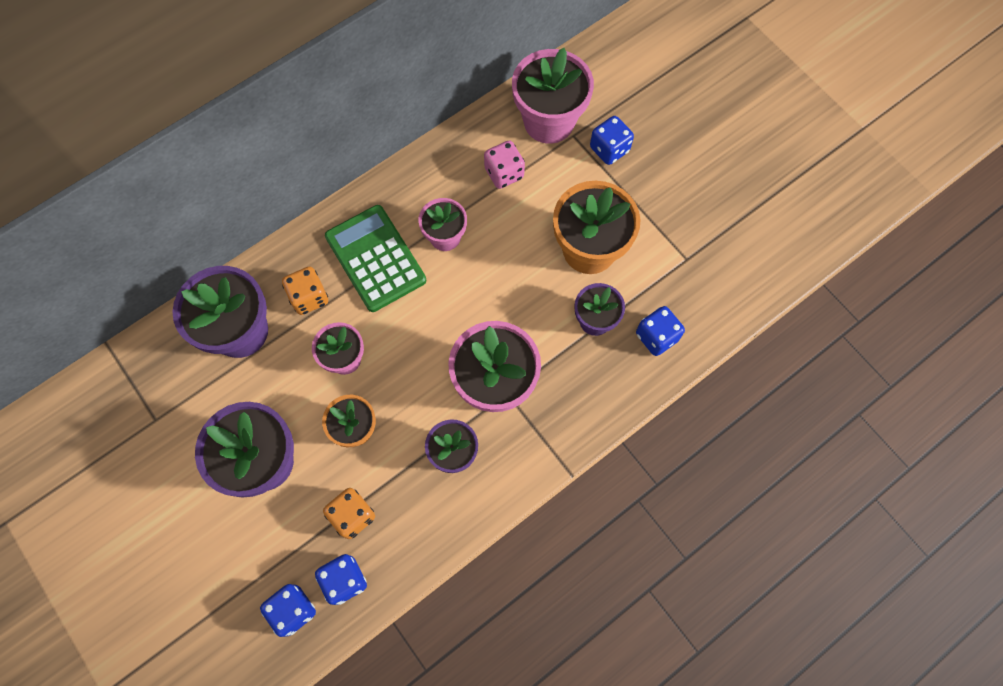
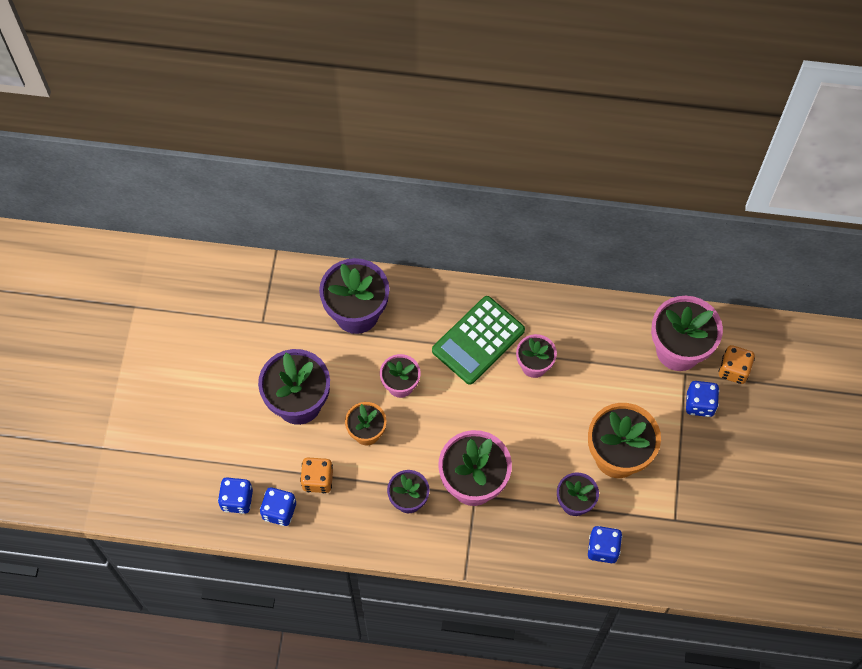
camera: 45 degrees right, 5 degrees down
(309, 297) = (415, 328): orange dice -> orange dice (733, 370)
(375, 258) = (478, 340): green calculator -> green calculator turned 150 degrees counterclockwise
(504, 173) = (613, 358): pink dice -> none

